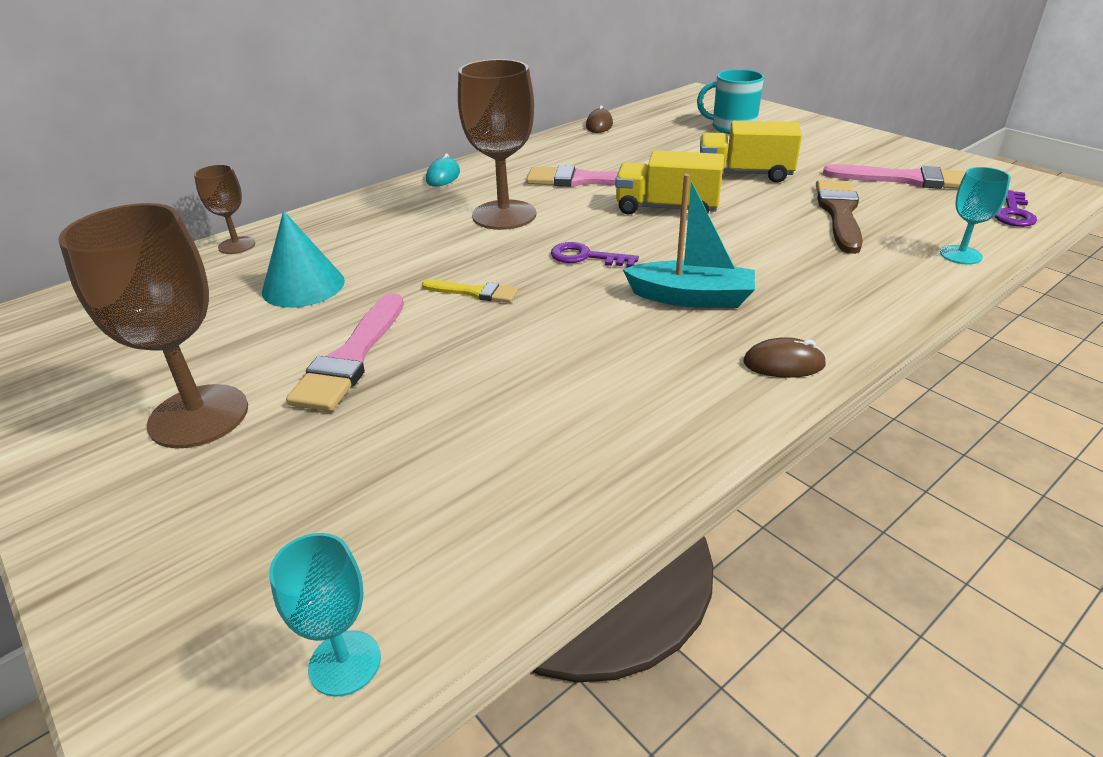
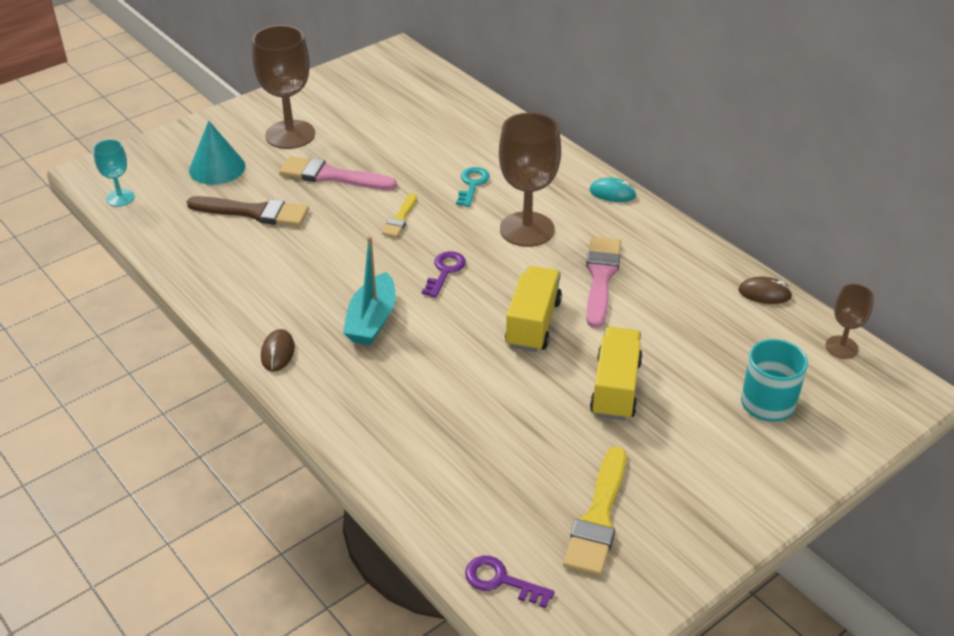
camera: 90 degrees right, 5 degrees up
(236, 245) = (486, 112): brown goblet -> brown goblet (841, 347)
(303, 286) = (422, 147): turquoise cone -> turquoise cone (217, 168)
(406, 248) = (472, 184): none -> turquoise key
(839, 213) = (513, 439): brown brush -> brown brush (254, 212)
(905, 179) = (598, 517): pink brush -> yellow brush
(960, 255) = (414, 501): turquoise goblet -> none

